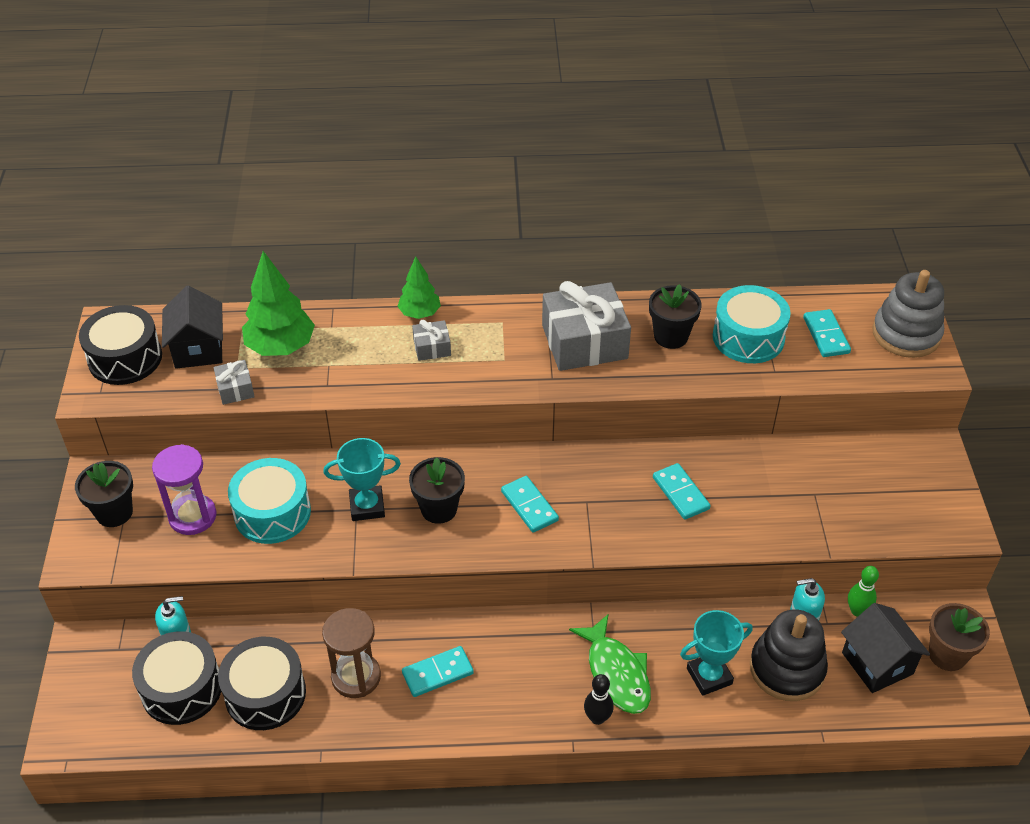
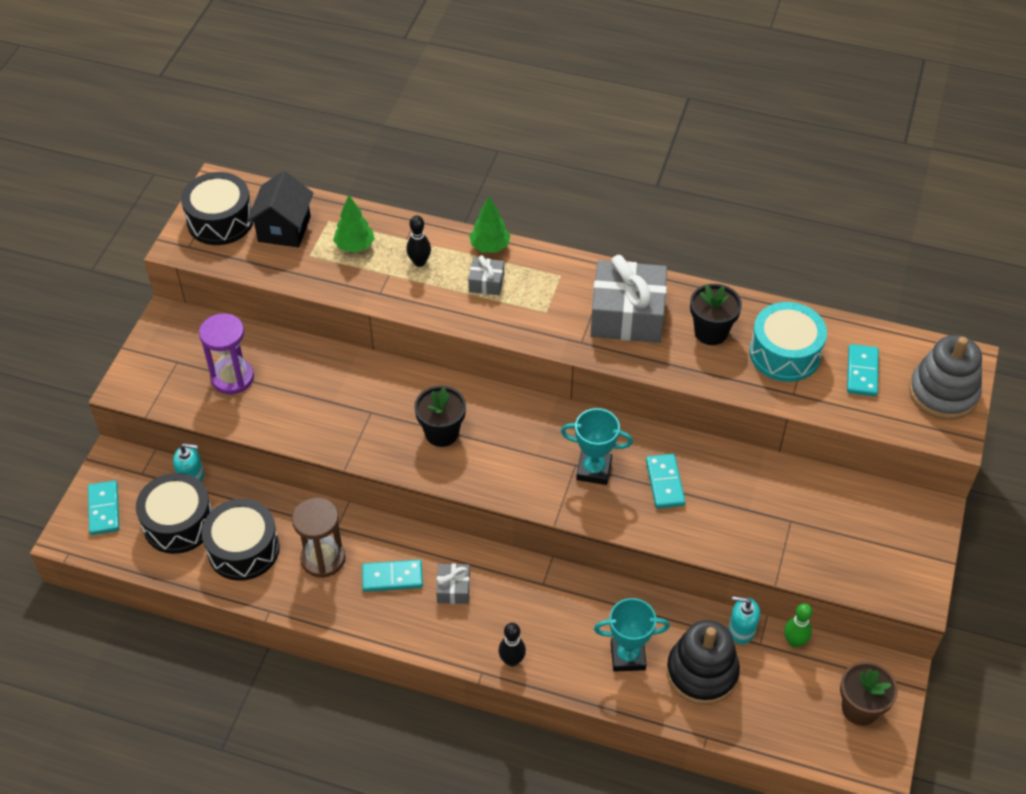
camera: 20 degrees right, 5 degrees up
(114, 512) = (171, 355): black flower pot -> none
(235, 389) = (300, 275): grey gift -> grey gift (453, 589)
(272, 513) = (299, 394): turquoise drum -> none
(281, 347) = (355, 246): green tree -> green tree, size x0.61
(355, 345) = (419, 262): none -> black bowling pin
(367, 506) = (381, 412): turquoise trophy -> turquoise trophy (594, 470)
(529, 506) = (522, 454): turquoise domino -> turquoise domino (104, 509)
(616, 673) = (546, 627): green fish -> none
(877, 663) = (789, 695): black house -> none

